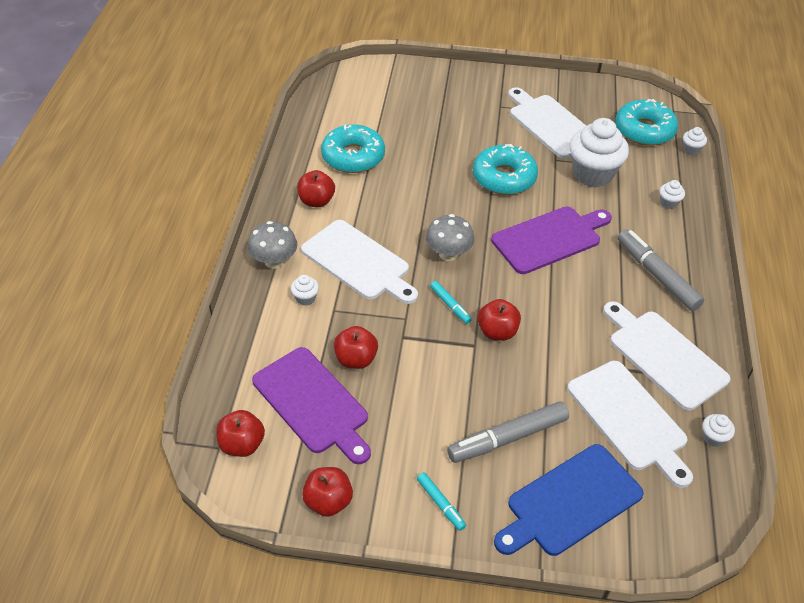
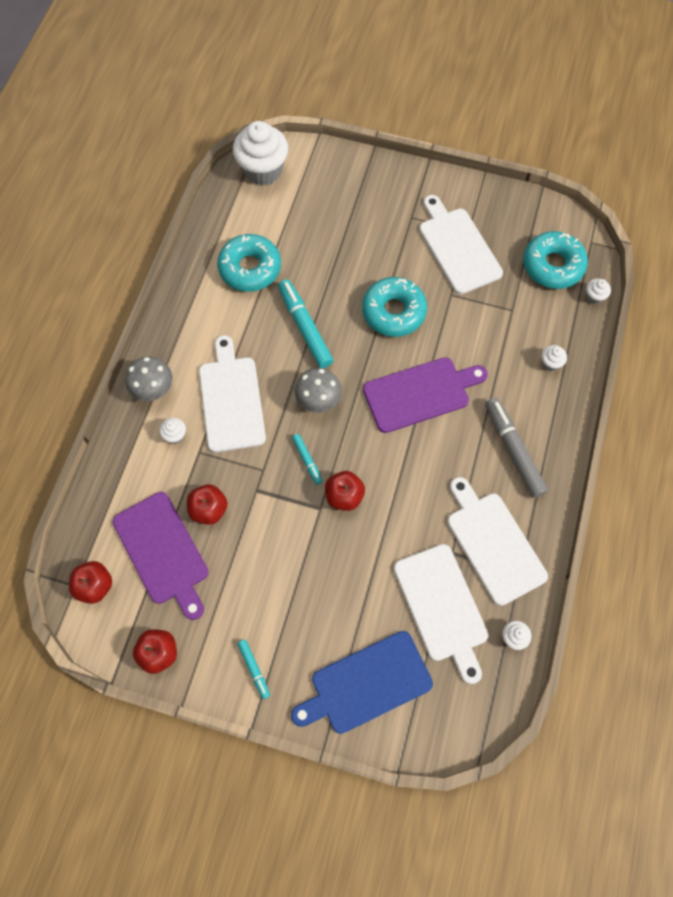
camera: 10 degrees right, 20 degrees up
(316, 201) = (205, 321): red apple -> none
(358, 262) = (231, 399): white cutting board -> white cutting board turned 150 degrees counterclockwise
(419, 197) = (305, 327): none -> turquoise marker
(507, 438) = (327, 611): grey marker -> none
(592, 174) = (484, 317): white cupcake -> white cupcake (263, 170)

